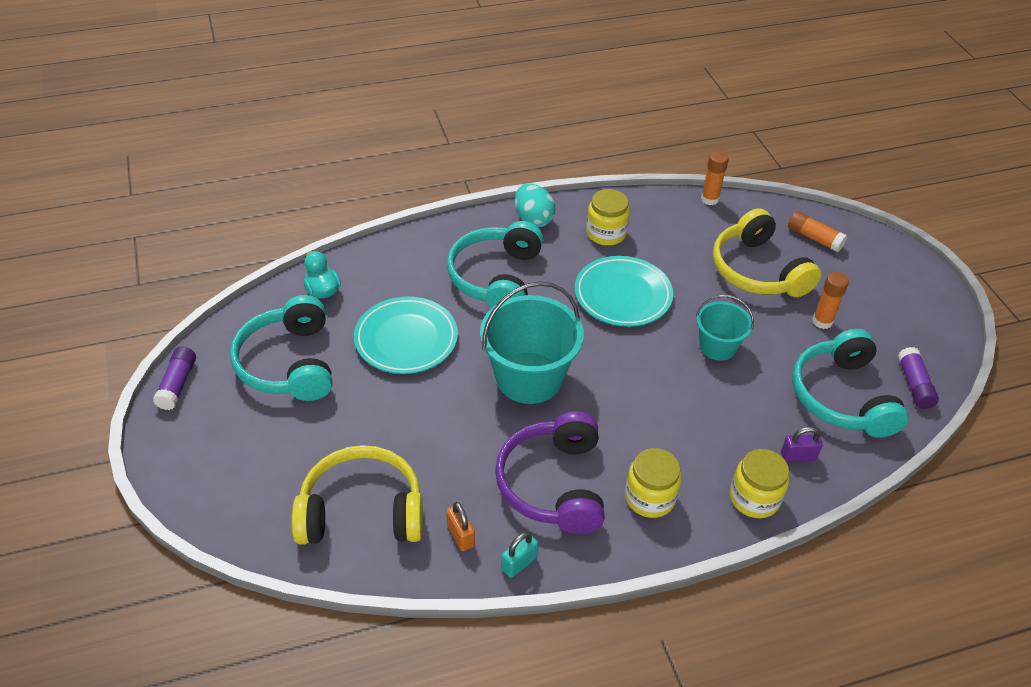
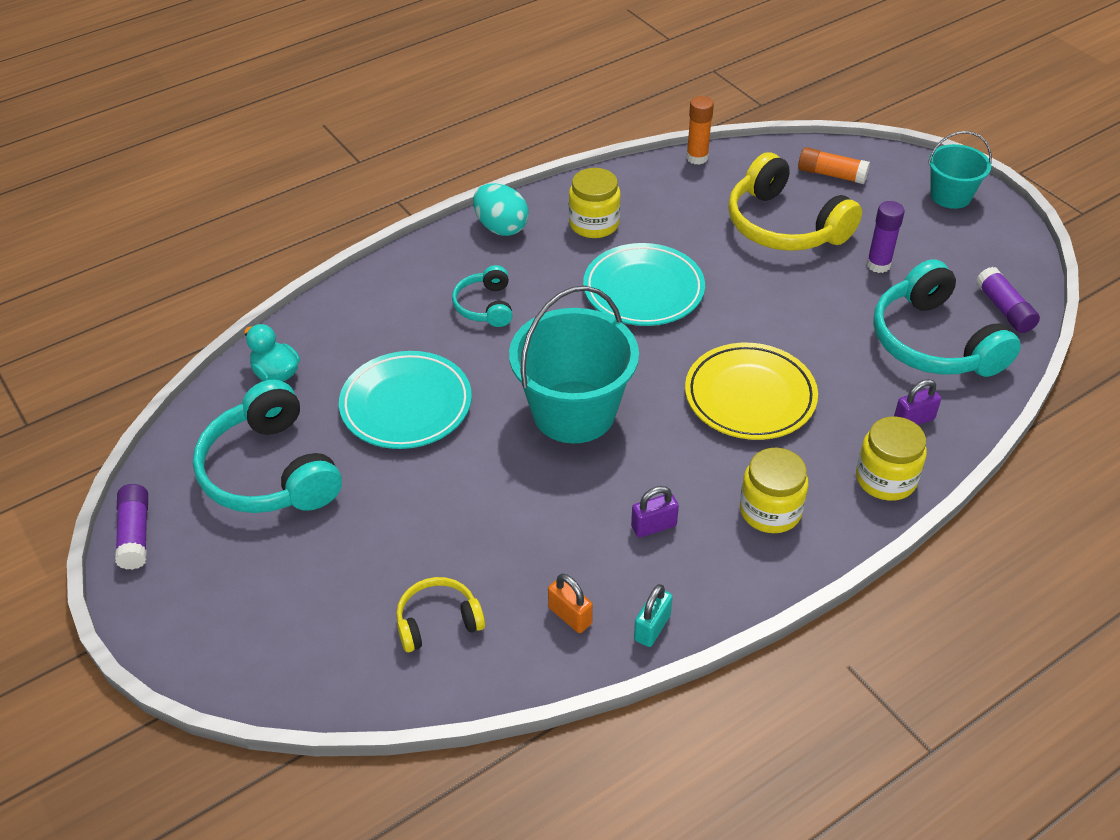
camera: 15 degrees left, 0 degrees up
(362, 511) = (438, 621): yellow headphones -> yellow headphones, size x0.53
(496, 278) = (485, 306): turquoise headphones -> turquoise headphones, size x0.53
(553, 484) = (654, 526): purple headphones -> purple padlock
(672, 402) = (750, 396): none -> yellow plate
(717, 347) = (775, 321): turquoise bucket -> turquoise bucket (950, 196)
(822, 321) = (878, 265): orange glue stick -> purple glue stick

